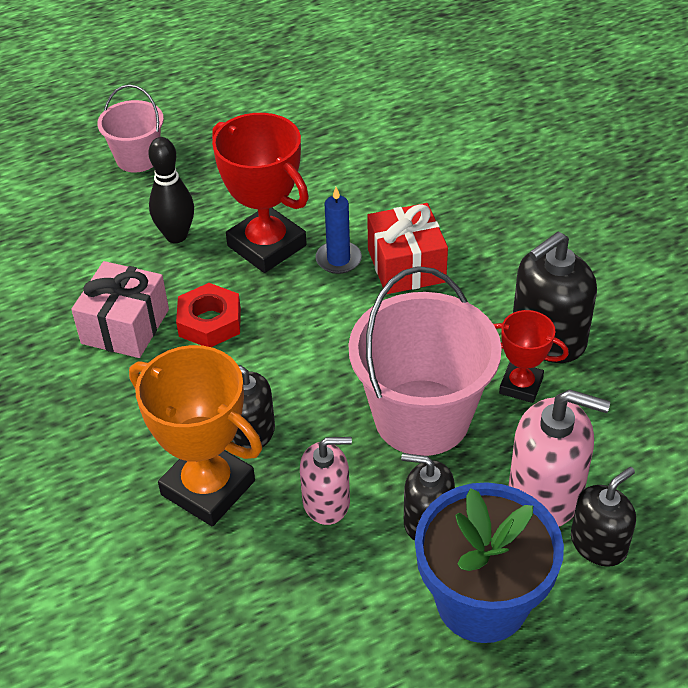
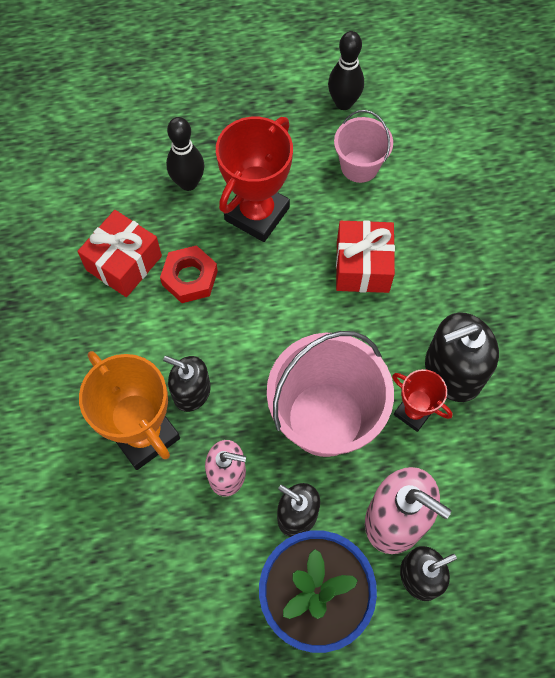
camera: 15 degrees right, 20 degrees up
(125, 326) = (124, 263): pink gift -> red gift
(137, 158) = (180, 93): pink bucket -> pink bucket (359, 166)
(266, 246) = (257, 214): red trophy -> red trophy turned 60 degrees clockwise
(326, 129) = (343, 103): none -> black bowling pin
(338, 259) = (310, 244): blue candle -> none

